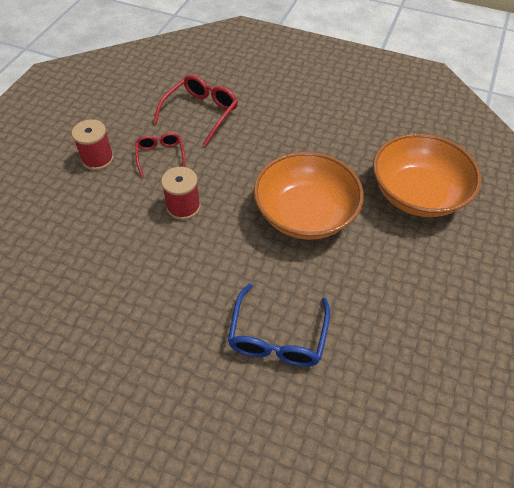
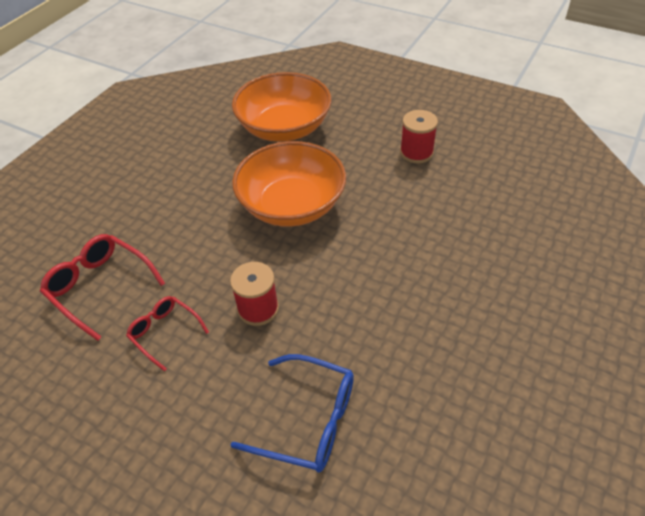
camera: 80 degrees left, 5 degrees down
(98, 159) = (143, 410): red spool -> red spool (416, 152)
(160, 156) = (164, 333): red glasses -> red glasses turned 45 degrees clockwise
(277, 337) = (433, 238): blue glasses -> blue glasses (308, 420)

